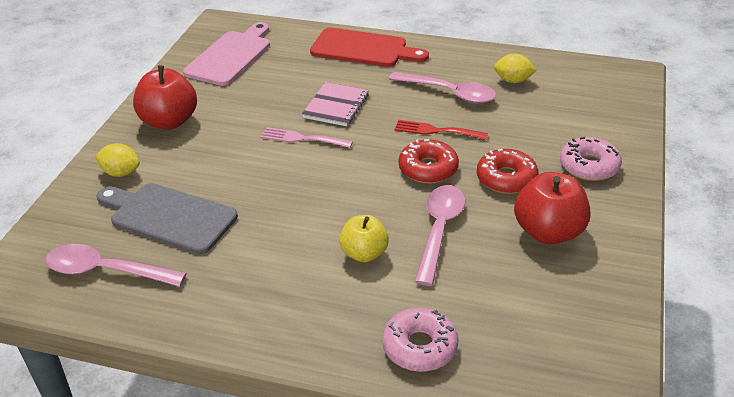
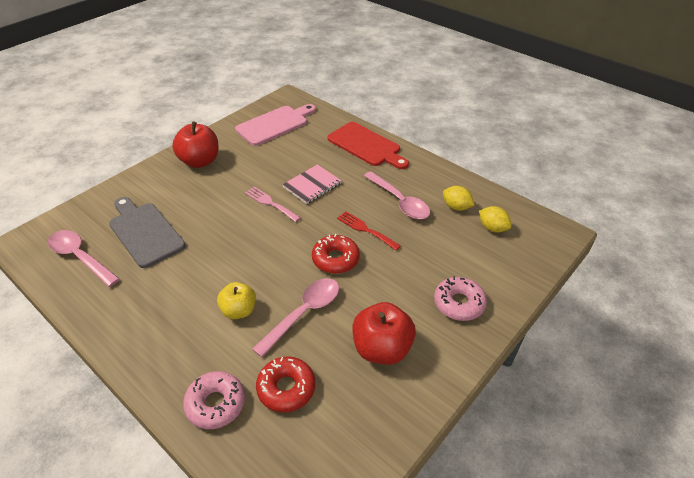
camera: 25 degrees right, 5 degrees up
(121, 173) = (143, 189): yellow lemon -> yellow lemon (492, 228)
(506, 179) = (386, 289): red donut -> red donut (286, 388)

